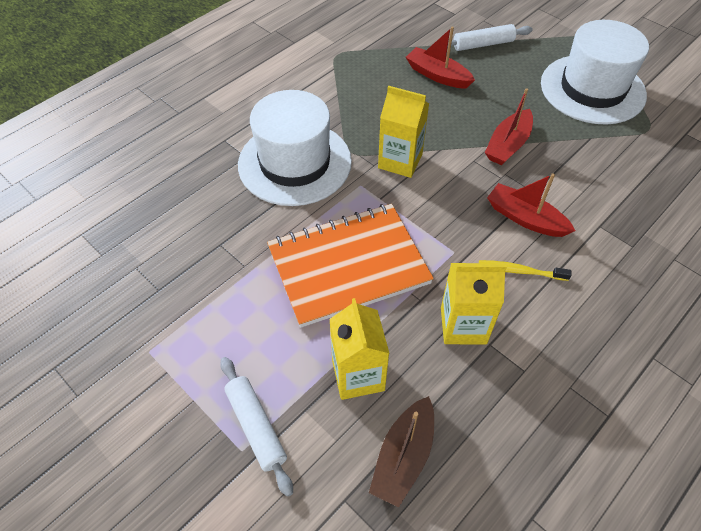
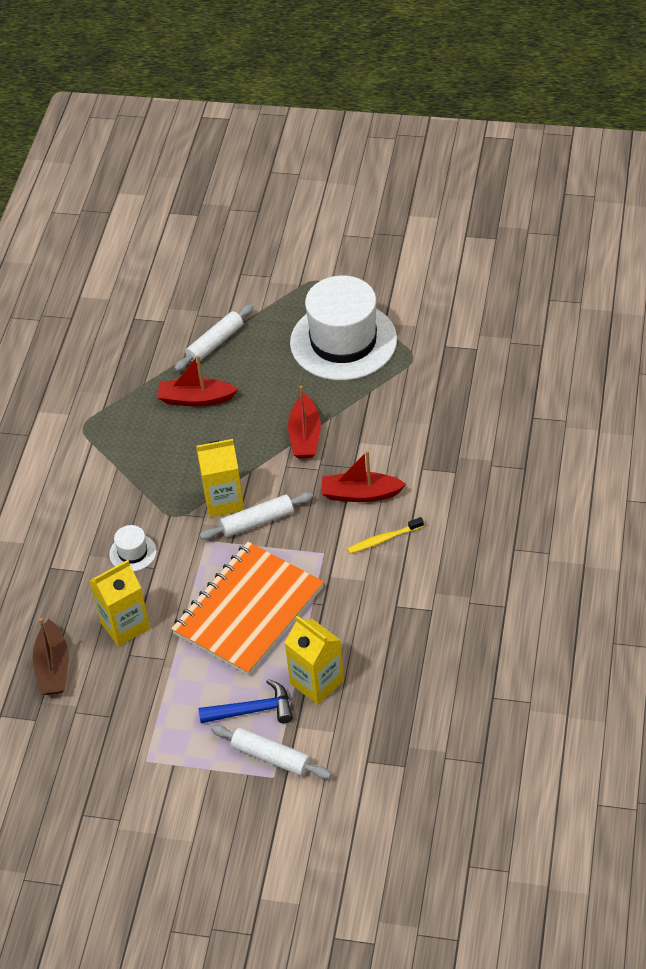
camera: 30 degrees left, 5 degrees down
(278, 365) = (253, 710): none -> blue hammer
(295, 163) = (133, 552): white hat -> white hat, size x0.41
(403, 457) = (387, 713): brown boat -> brown boat (53, 667)
(415, 193) = (257, 522): none -> white rolling pin
(463, 325) = (368, 604): yellow carton -> yellow carton (125, 625)

